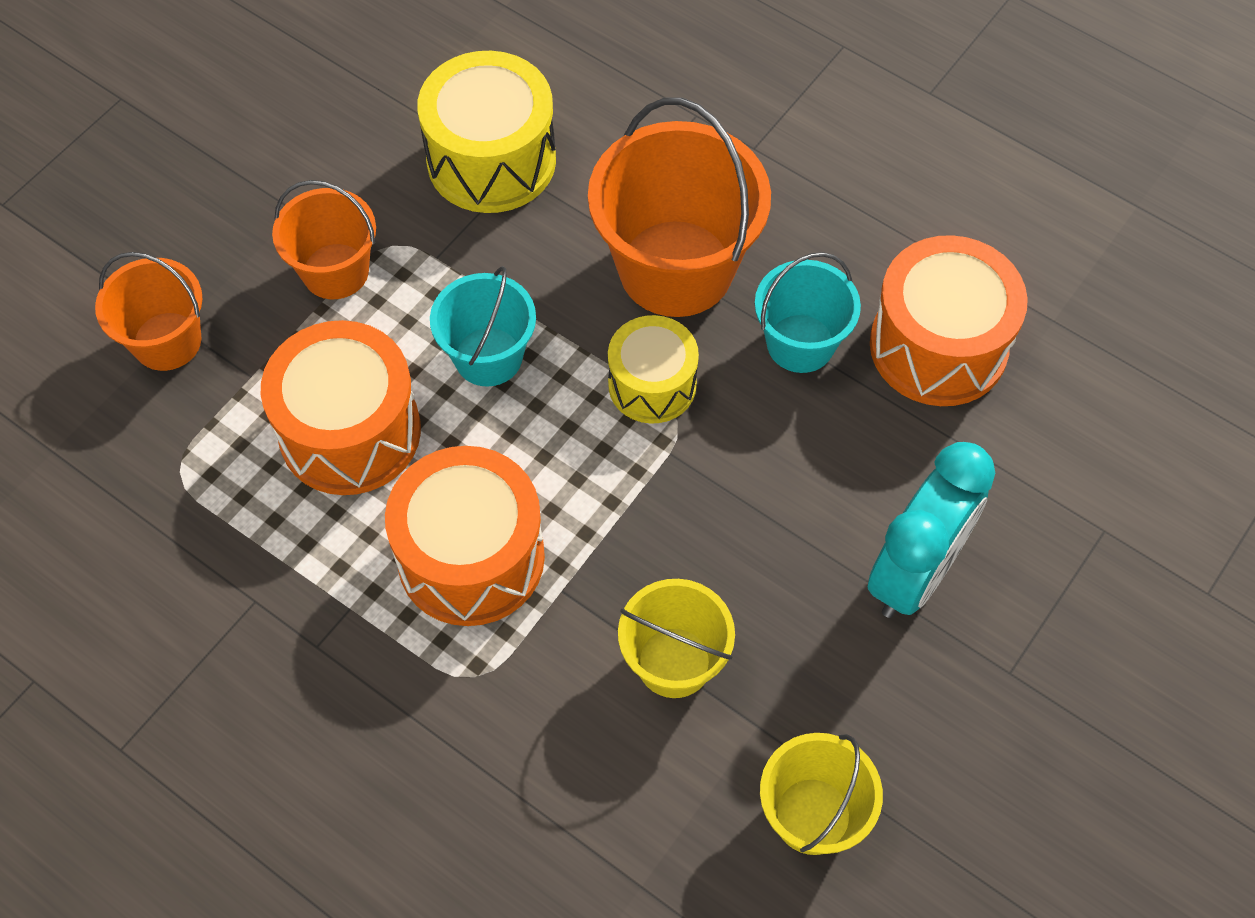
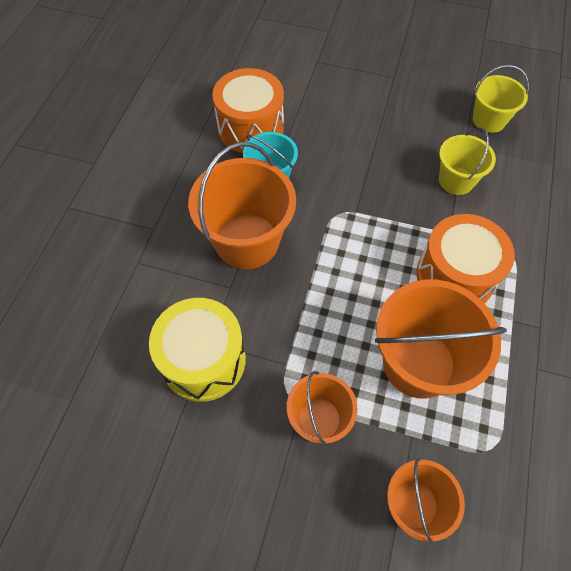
camera: 110 degrees left, 0 degrees up
(350, 432) = (418, 363): orange drum -> orange bucket
(488, 357) = (339, 311): turquoise bucket -> none
(652, 384) = (321, 230): yellow drum -> none
(915, 573) = (367, 112): turquoise clock -> none

